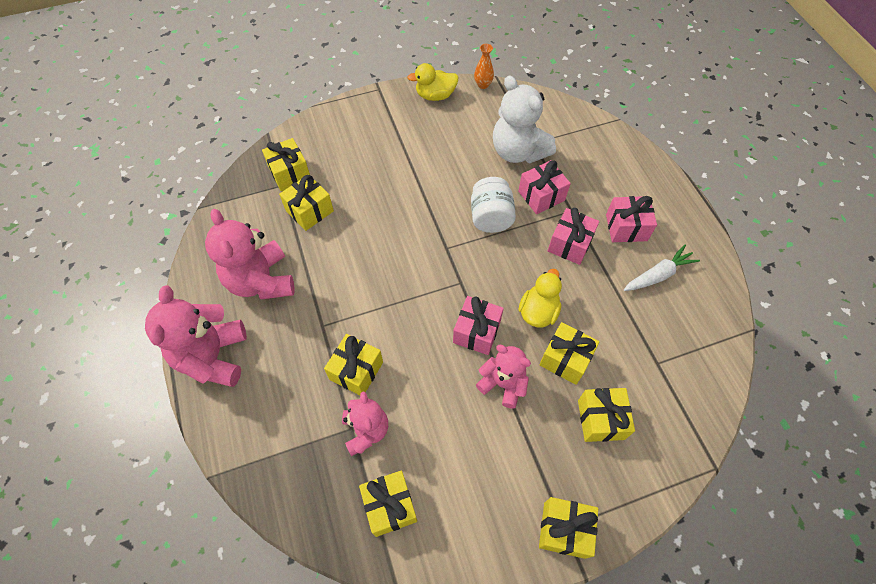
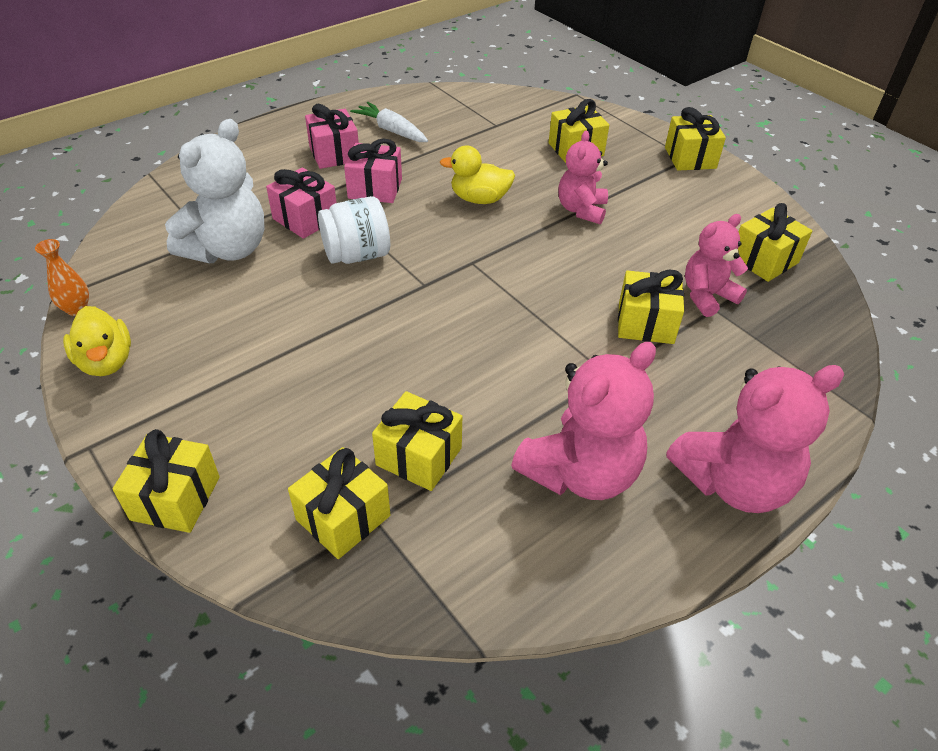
camera: 110 degrees left, 15 degrees down
(476, 332) = (532, 238): pink gift -> none
(565, 359) = (526, 175): yellow gift -> yellow gift (175, 498)

